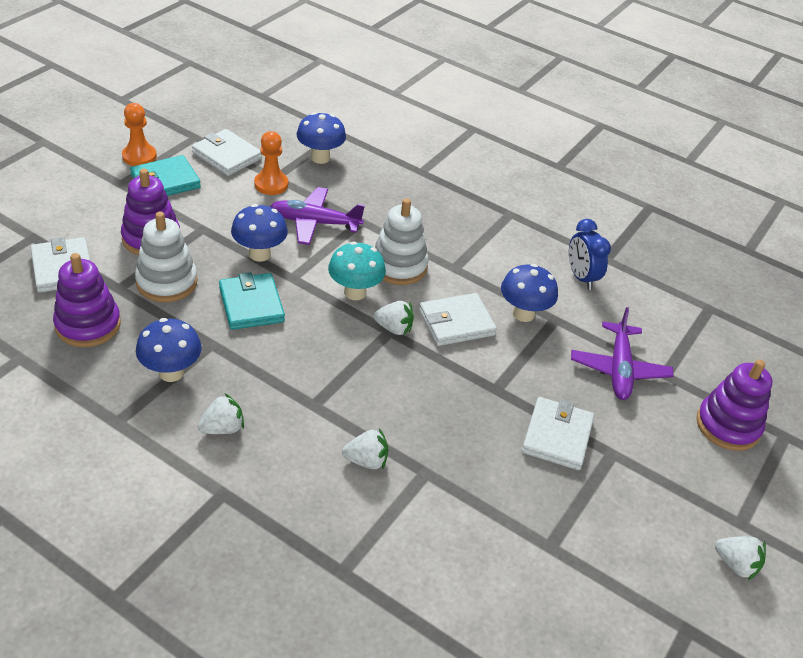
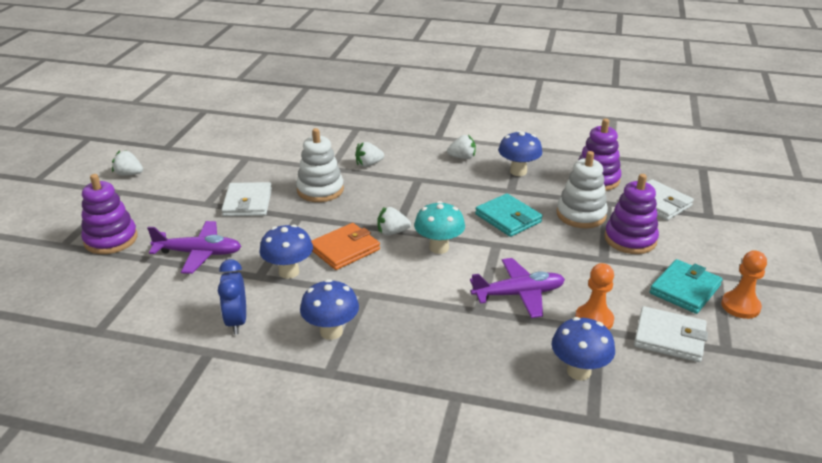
camera: 165 degrees right, 10 degrees down
(222, 428) = (462, 157): white strawberry -> white strawberry turned 135 degrees counterclockwise
(259, 254) = (537, 253): blue mushroom -> blue mushroom (331, 332)
(398, 266) = (416, 279): white stacking toy -> white stacking toy (320, 190)
(456, 323) = (344, 249): white wallet -> orange wallet
(581, 277) = (236, 321): blue clock -> blue clock turned 150 degrees counterclockwise
(619, 369) = (199, 253): purple plane -> purple plane turned 105 degrees clockwise

